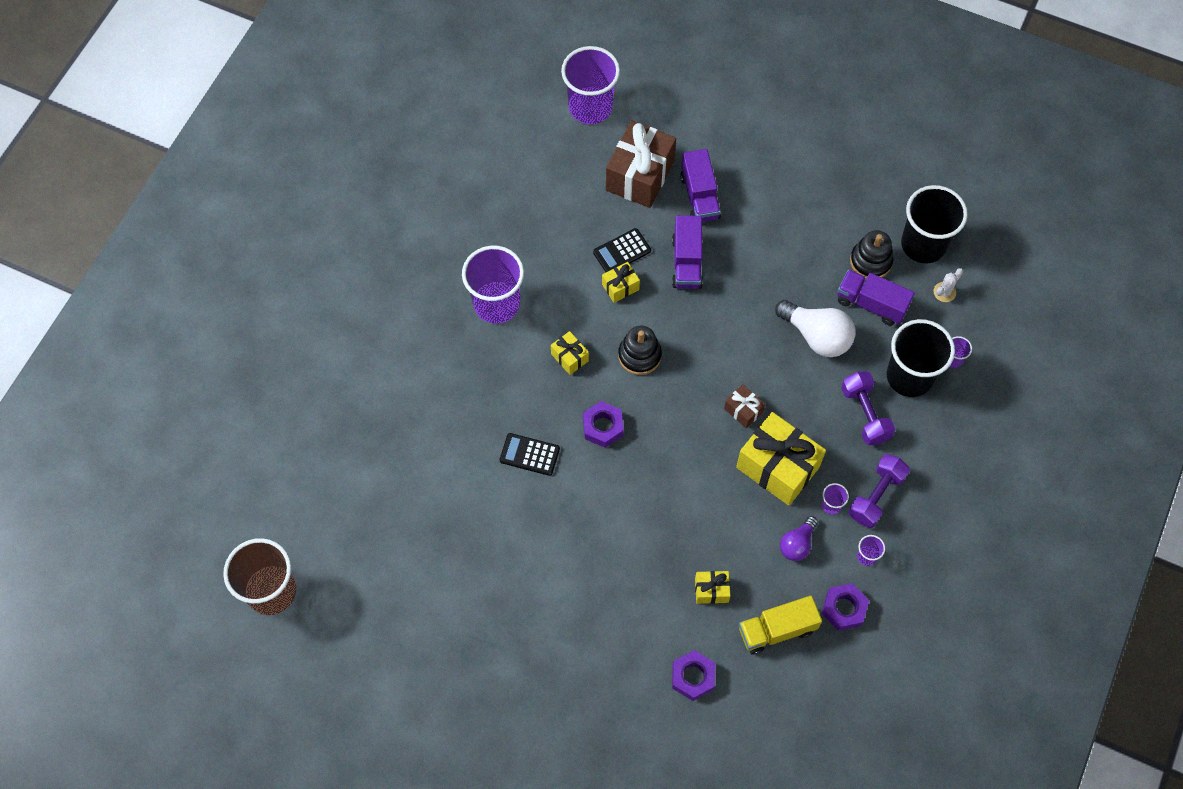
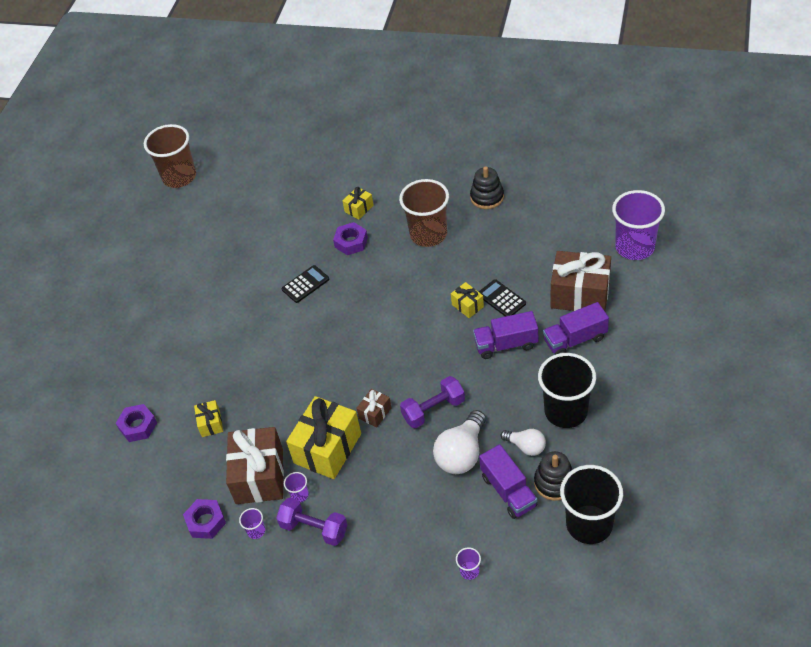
camera: 85 degrees right, 15 degrees down
(496, 304) = (428, 234): purple cup -> brown cup
(529, 454) = (305, 284): black calculator -> black calculator turned 45 degrees clockwise
(569, 357) = (394, 288): yellow gift -> yellow gift (359, 209)
(603, 427) = (338, 323): purple nut -> purple nut (351, 242)
(639, 355) = (408, 332): black stacking toy -> black stacking toy (487, 197)
(777, 630) = (182, 476): yellow truck -> none
(797, 544) = (259, 476): purple light bulb -> brown gift
(822, 276) = (526, 446): none -> white light bulb
(865, 414) = (393, 506): purple dumbbell -> purple dumbbell (433, 410)
(871, 304) = (508, 491): purple truck -> purple truck turned 135 degrees clockwise
(909, 376) = (441, 536): black cup -> black cup (566, 411)
(944, 292) = (541, 552): white cactus -> none

